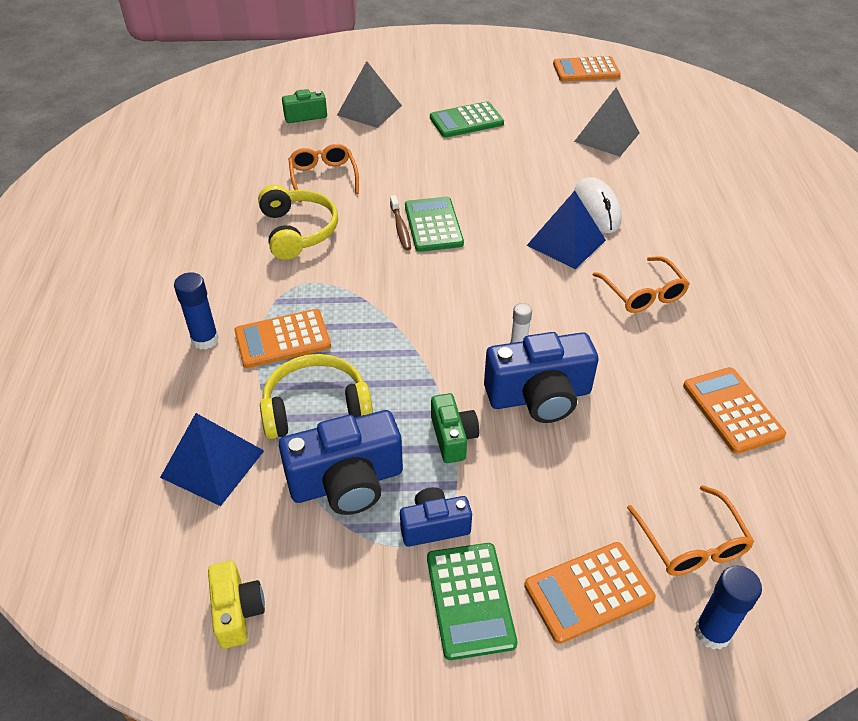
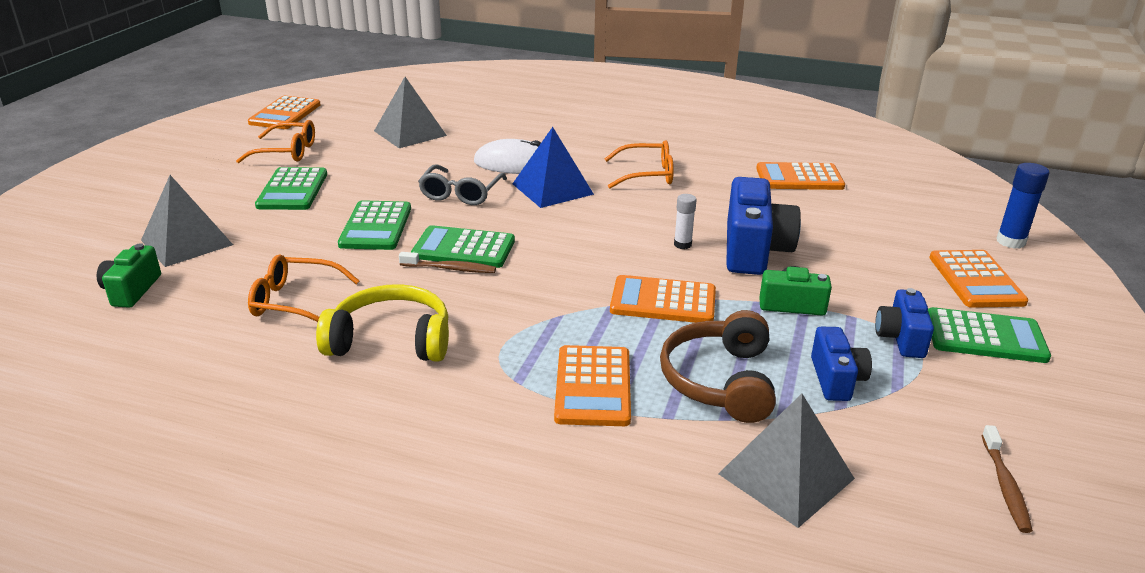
camera: 70 degrees left, 15 degrees down
(205, 340) = (557, 453): blue glue stick -> none
(212, 464) = (786, 476): blue pyramid -> grey pyramid
(237, 612) = (1005, 485): yellow camera -> brown toothbrush
(316, 407) = (720, 381): yellow headphones -> brown headphones
(347, 482) = (836, 379): blue camera -> blue camera, size x0.57
(415, 352) = (663, 301): none -> orange calculator
(439, 175) = (376, 226): none -> green calculator
(519, 197) = (461, 193): none -> grey glasses
(691, 543) = (929, 227): orange glasses -> orange glasses (287, 152)

